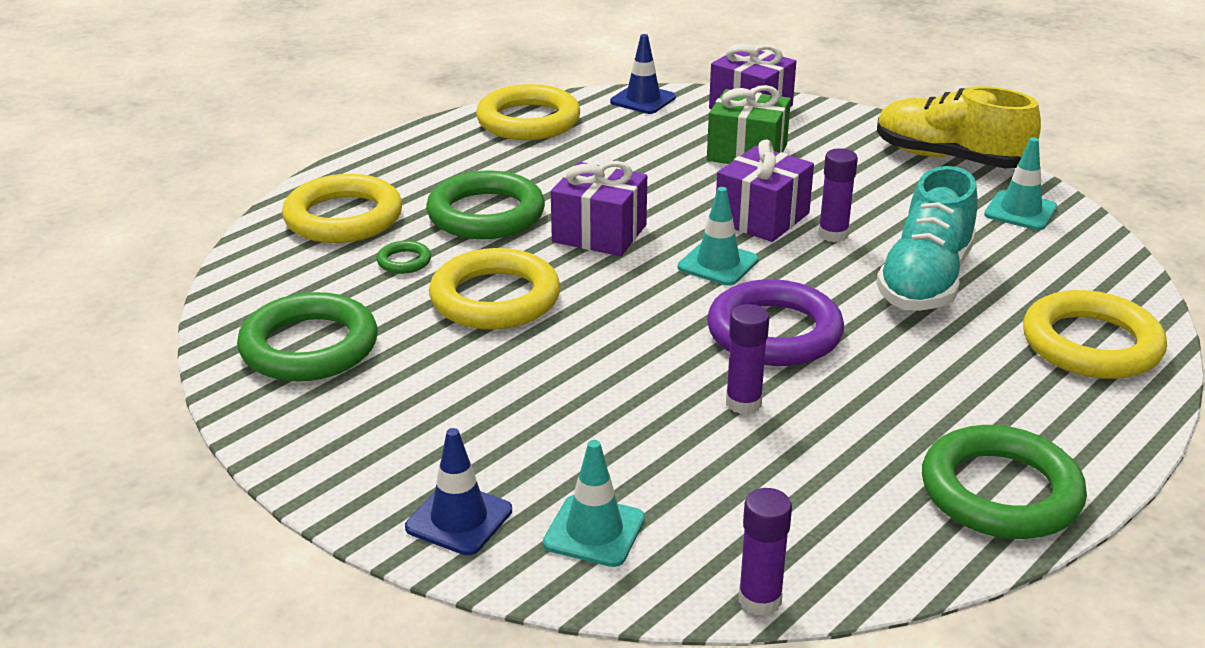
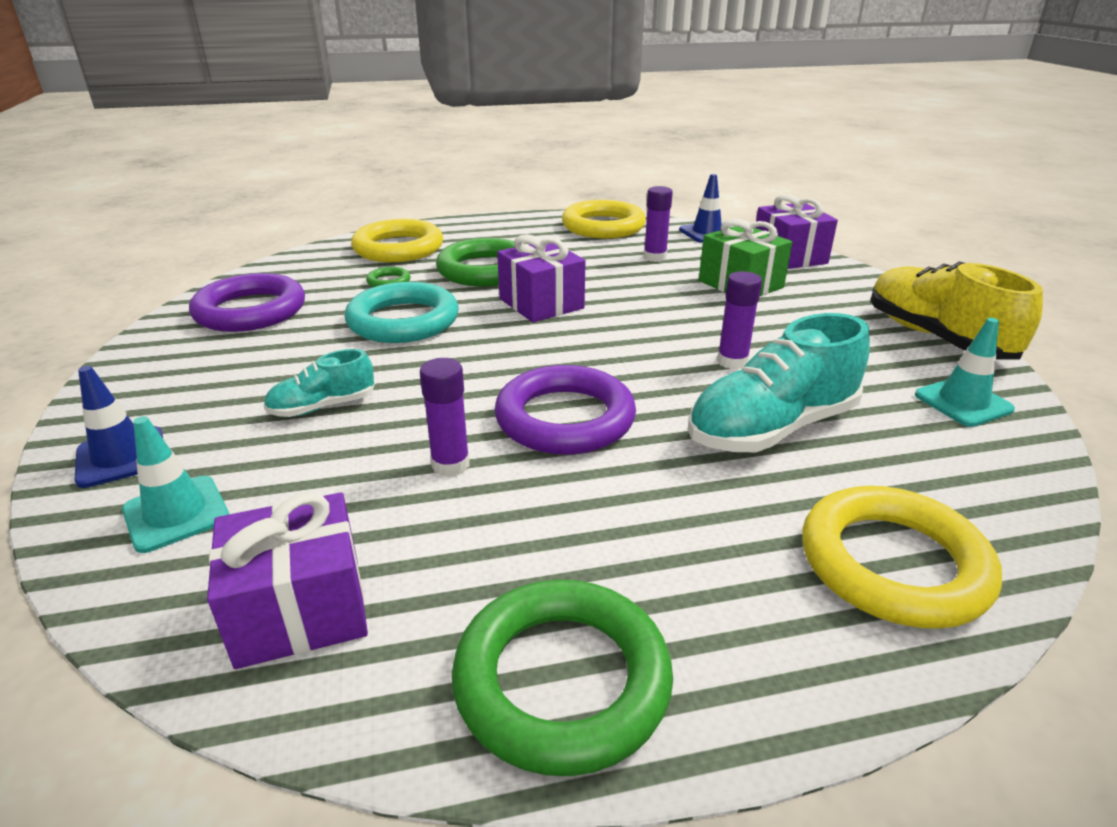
camera: 35 degrees right, 0 degrees up
(309, 346) = (250, 311): green ring -> purple ring
(495, 298) = (403, 321): yellow ring -> turquoise ring
(562, 404) = (323, 407): none -> turquoise shoe
(718, 264) = (598, 351): turquoise traffic cone -> none
(760, 600) = (174, 655): purple glue stick -> purple glue stick (655, 257)
(762, 218) = (686, 331): purple gift -> purple gift (300, 610)

